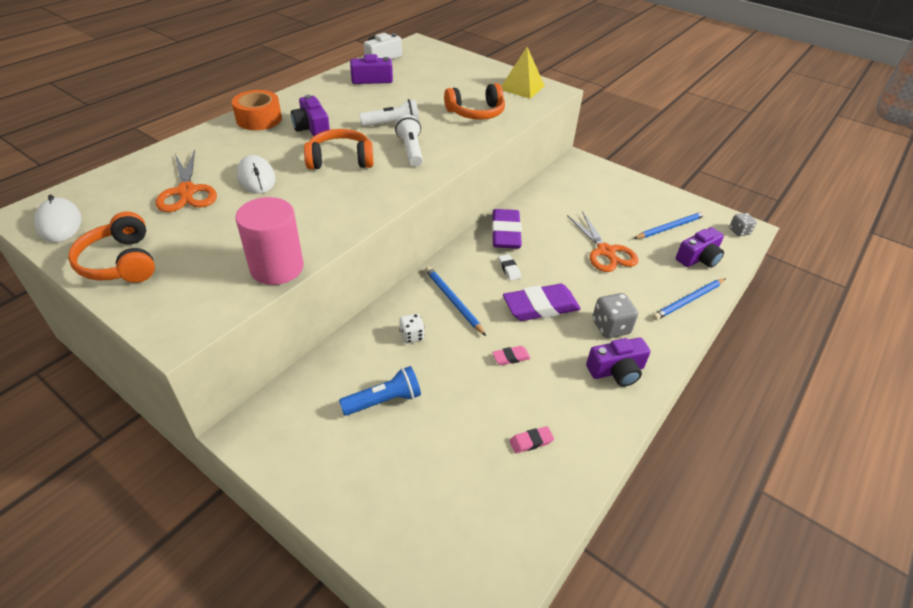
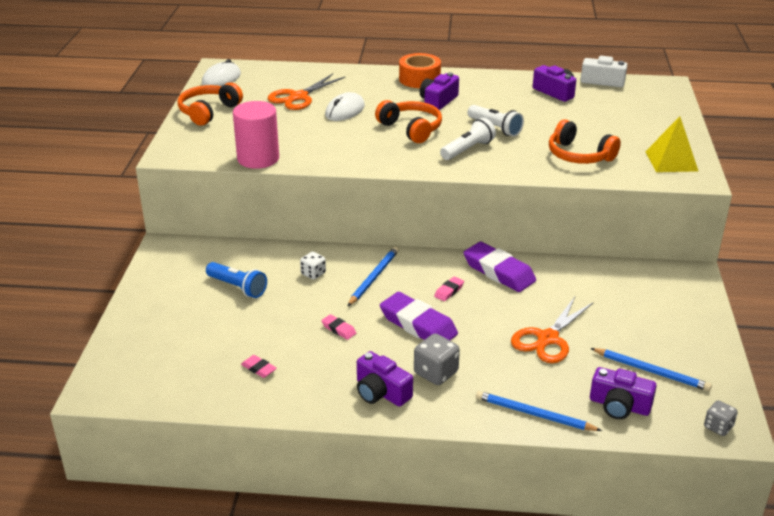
camera: 60 degrees right, 10 degrees down
(505, 233) = (499, 272): purple eraser -> purple eraser turned 75 degrees clockwise
(509, 269) = (449, 291): white eraser -> pink eraser

